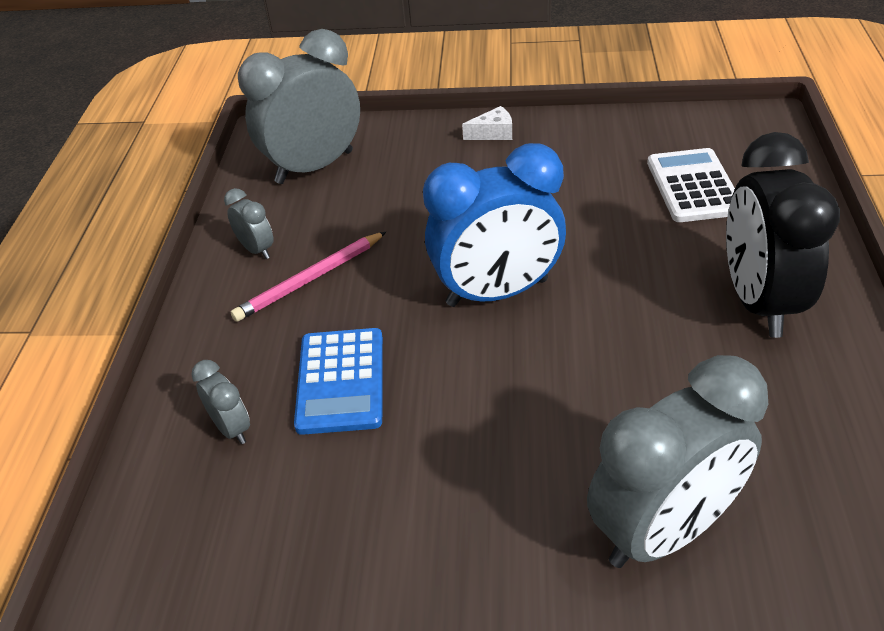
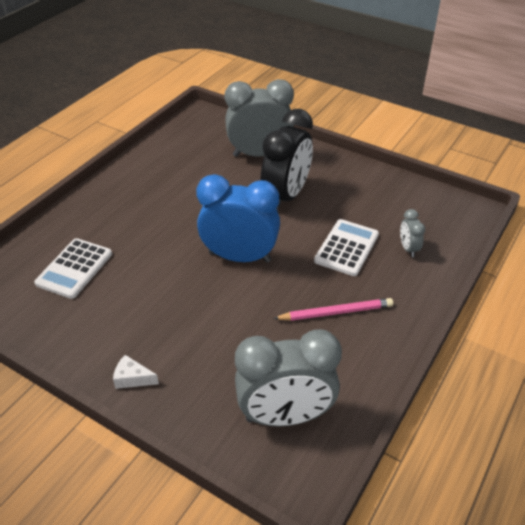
camera: 155 degrees left, 0 degrees up
(257, 249) = (361, 352): grey clock -> none
(340, 381) = (346, 248): blue calculator -> white calculator
(758, 301) = (131, 201): black clock -> black clock (286, 196)

